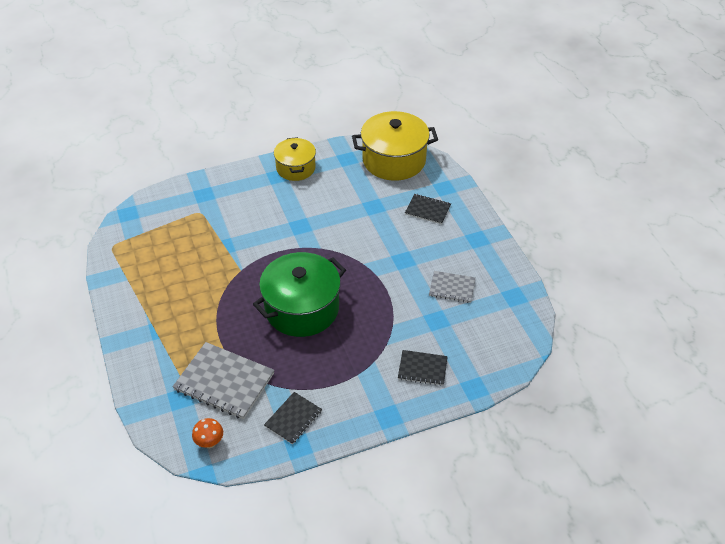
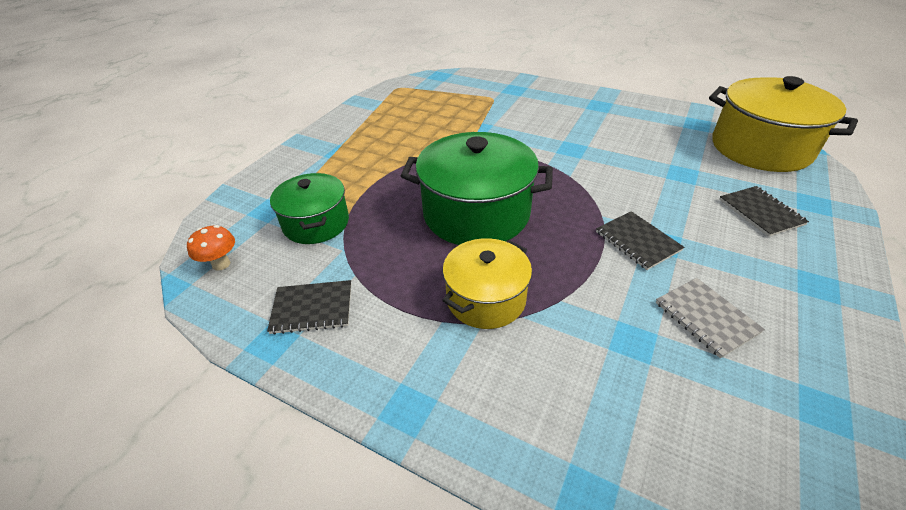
camera: 50 degrees right, 5 degrees down
(224, 381) = (316, 223): grey notebook -> green pot
(295, 168) = (627, 108): yellow pot -> yellow pot (486, 299)
(422, 368) = (534, 387): black notebook -> black notebook (637, 241)

